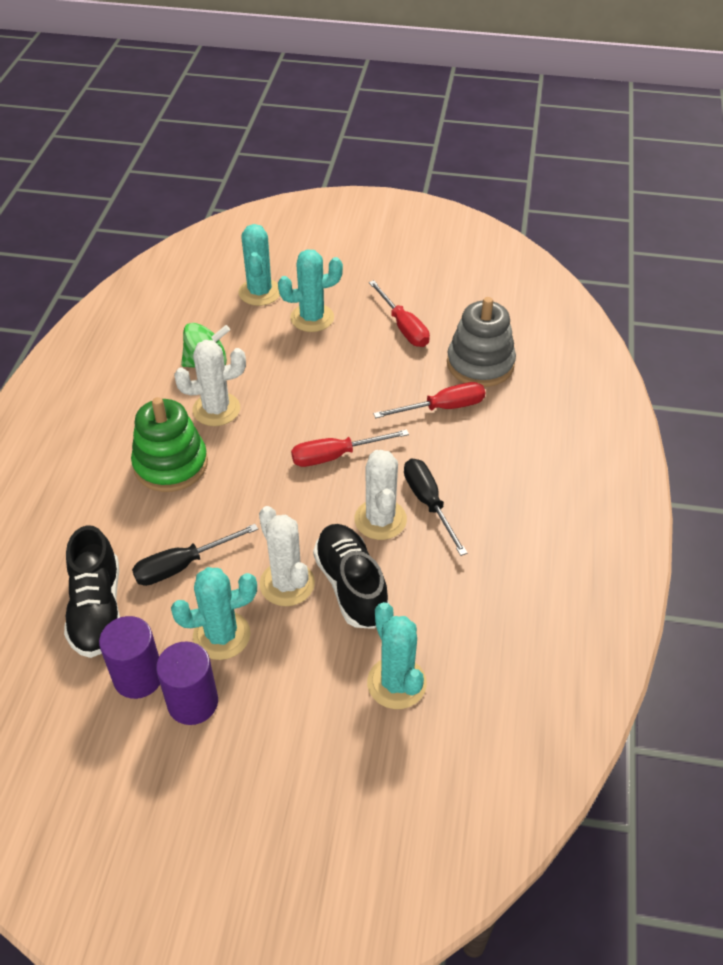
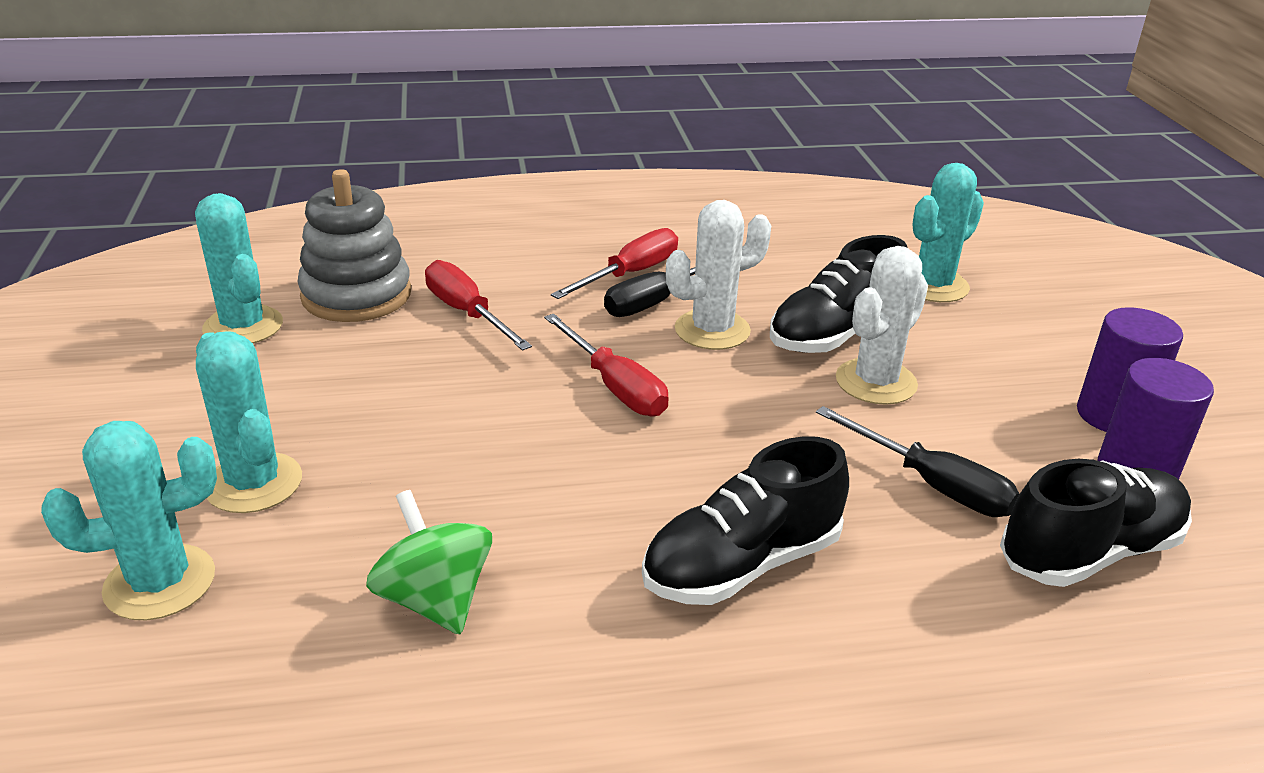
camera: 110 degrees left, 15 degrees down
(171, 464) = (742, 564): green stacking toy -> black shoe
(216, 409) = (569, 545): white cactus -> none
(221, 635) = (1003, 416): turquoise cactus -> turquoise cactus (243, 326)
(403, 327) = (271, 374): red screwdriver -> red screwdriver (630, 274)

